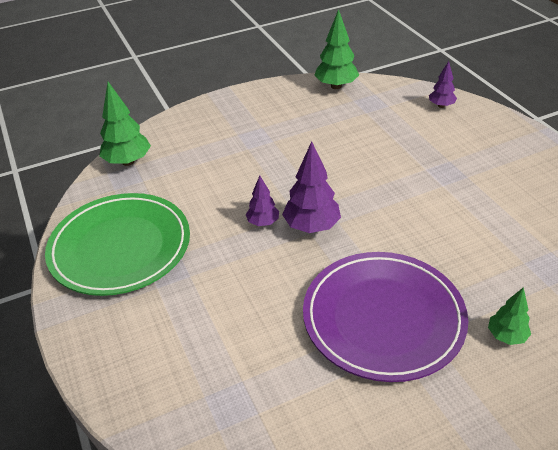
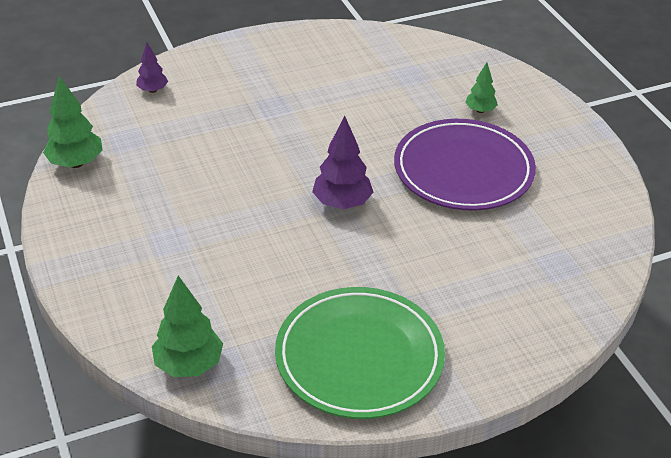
camera: 90 degrees left, 0 degrees up
(263, 222) = (331, 238): purple tree -> none

